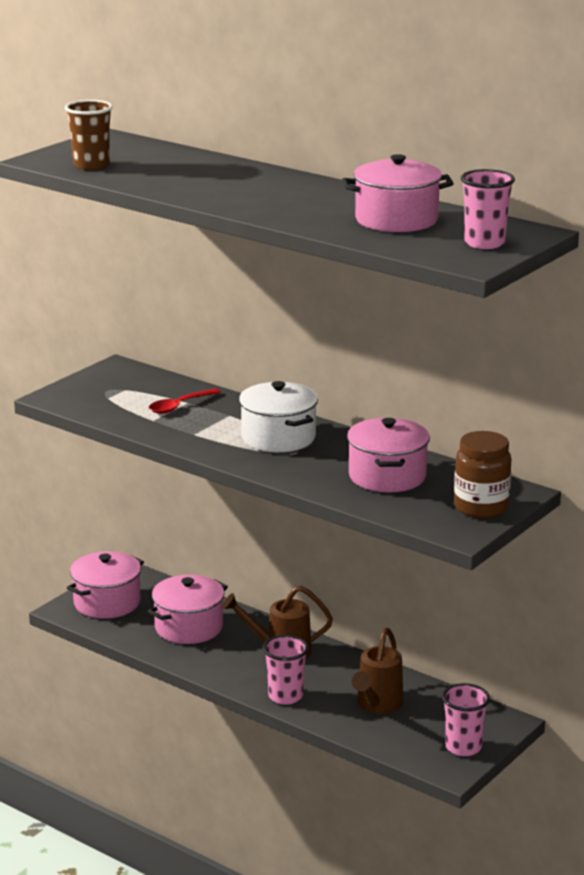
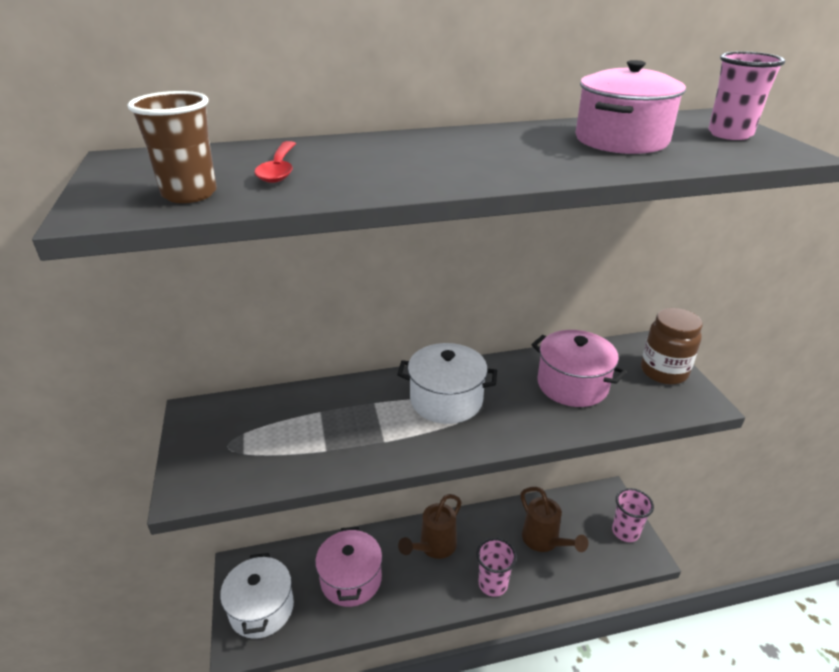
camera: 50 degrees left, 10 degrees up
(107, 603) = (261, 608): pink pot -> white pot
(179, 406) = (320, 420): red spoon -> red spoon (279, 169)

